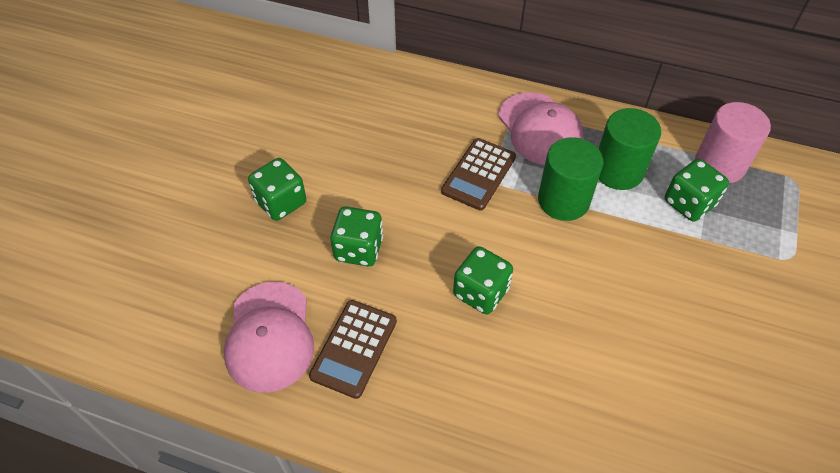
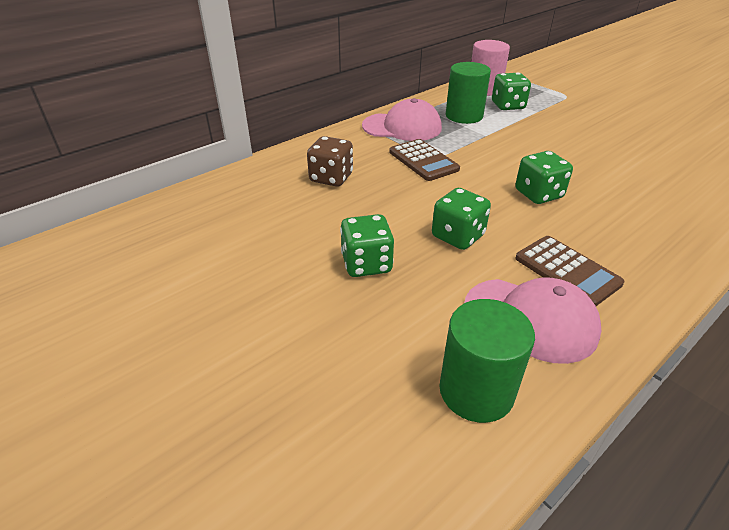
camera: 60 degrees left, 15 degrees down
(394, 122) = (331, 178): none -> brown dice
(563, 200) = (474, 139): green cylinder -> green cylinder (476, 391)

